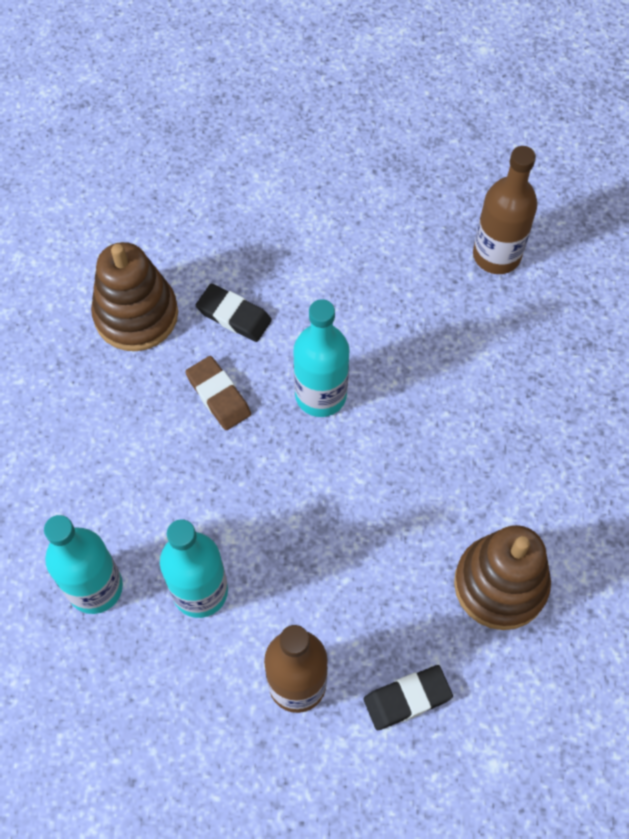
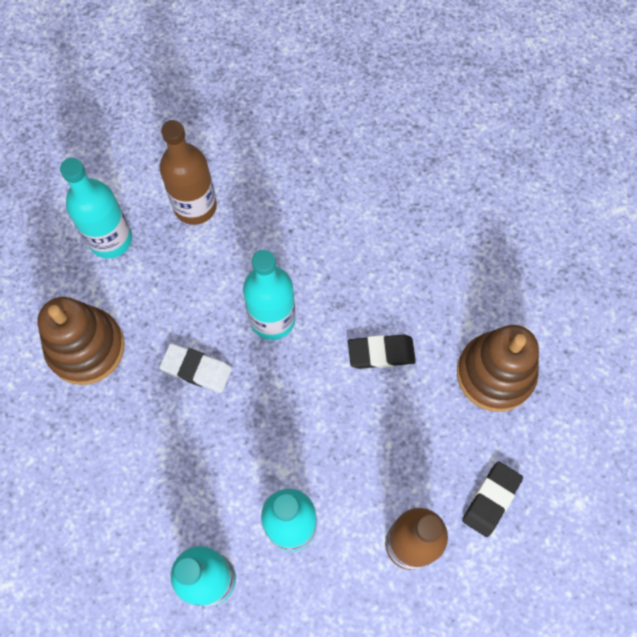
camera: 35 degrees left, 5 degrees up
(218, 395) = (196, 369): brown eraser -> white eraser
(226, 233) = (110, 239): none -> turquoise bottle
(234, 315) = (163, 300): black eraser -> black eraser (381, 353)
(496, 255) = (324, 133): brown bottle -> brown bottle (195, 206)

